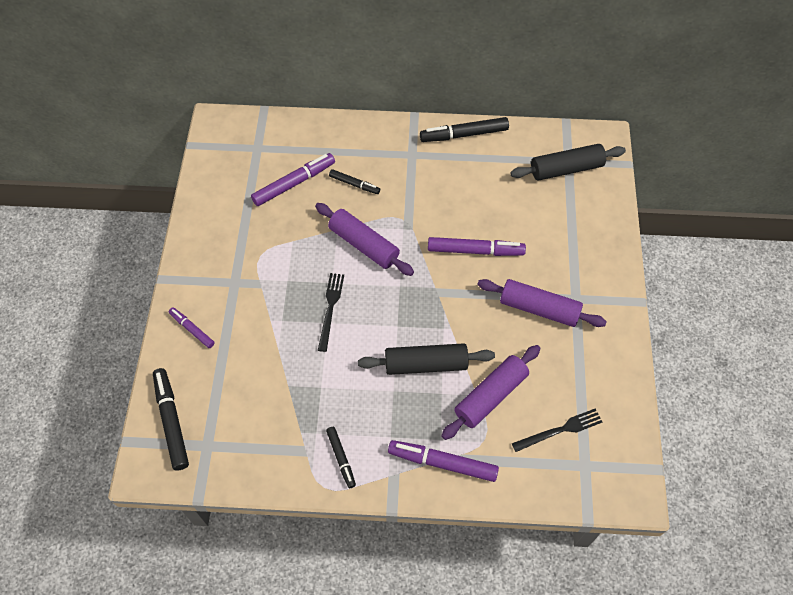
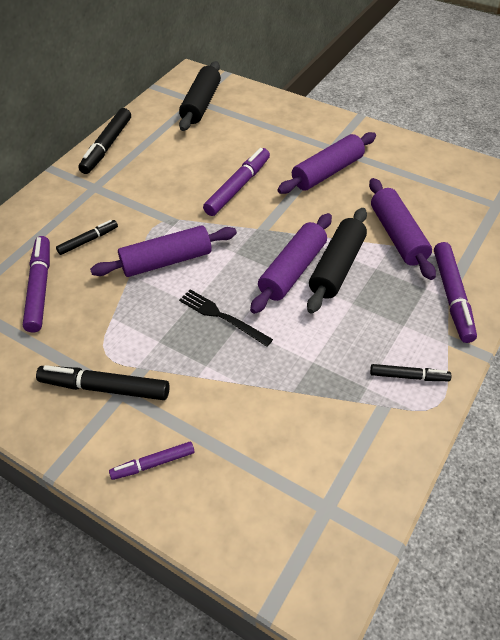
camera: 60 degrees left, 10 degrees down
(171, 421) = (270, 538): black marker -> black marker (105, 388)
(403, 334) = (293, 270): none -> purple rolling pin
(442, 463) = (452, 296): purple marker -> purple marker turned 45 degrees counterclockwise
(560, 430) = (455, 206): black fork -> none

